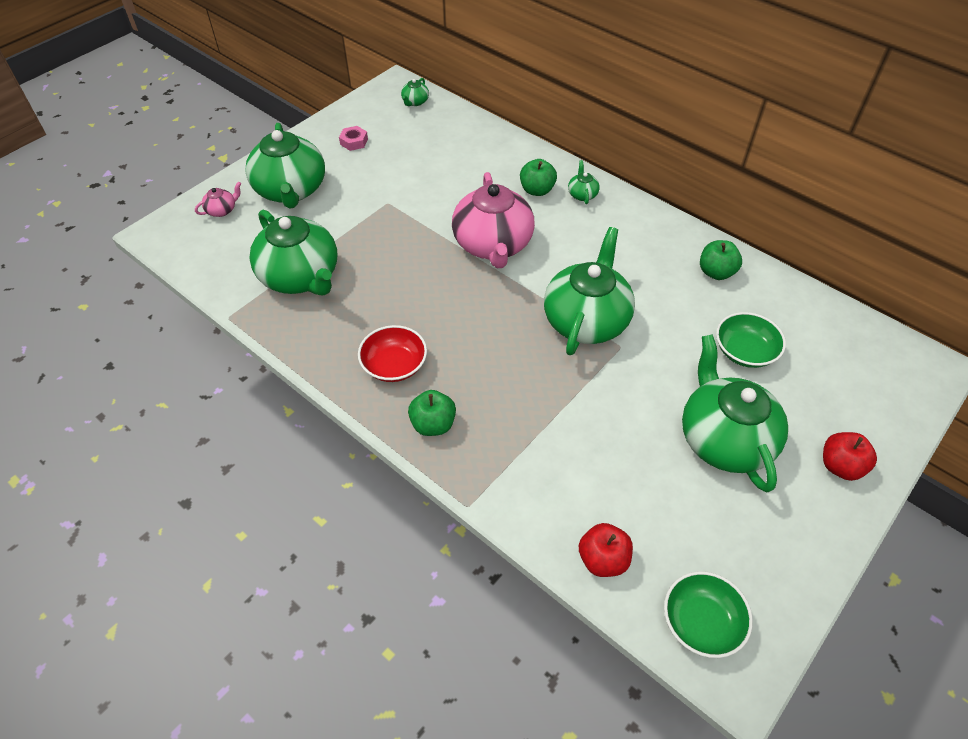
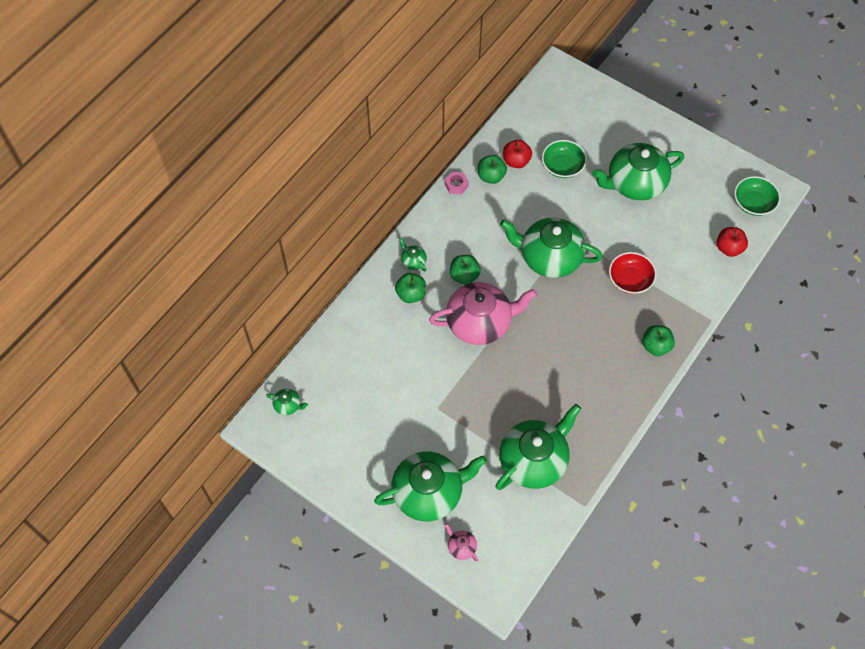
camera: 95 degrees left, 10 degrees up
(354, 142) = (354, 451): pink nut -> pink nut (456, 185)
(394, 365) = (611, 377): red bowl -> red bowl (630, 279)
(560, 236) = (464, 276): none -> green apple
(582, 194) = (413, 261): green teapot -> green teapot turned 60 degrees clockwise
(840, 466) = (642, 128): red apple -> red apple (516, 161)

